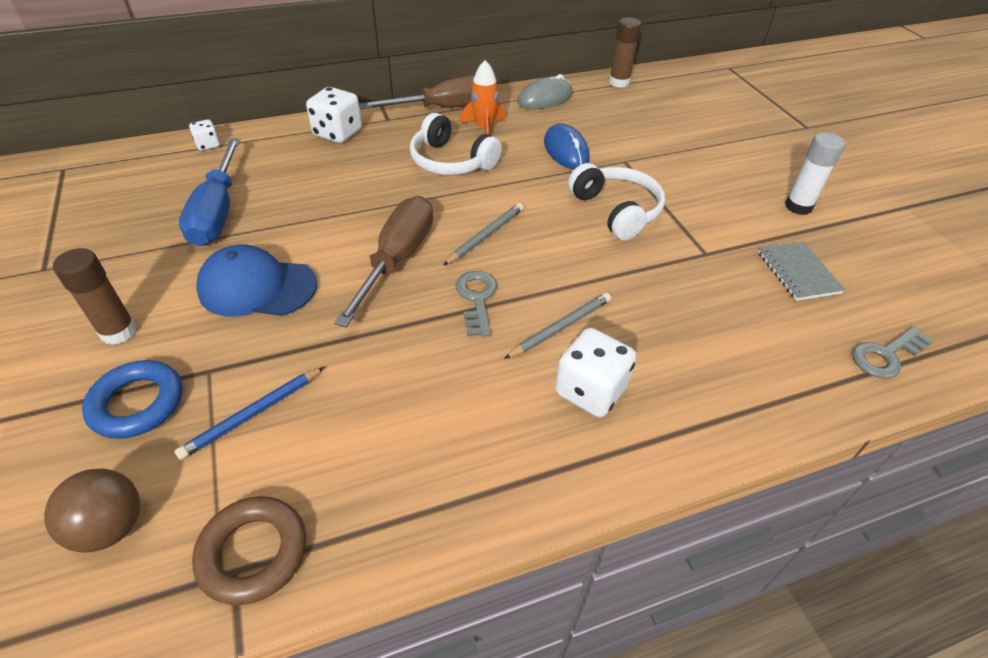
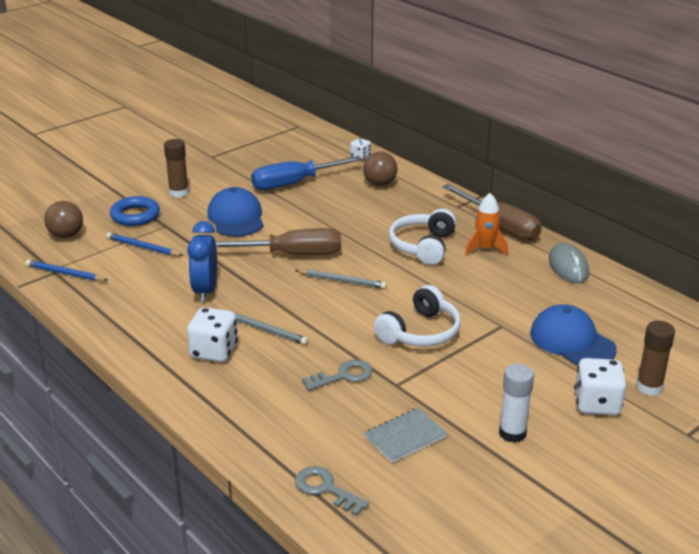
camera: 70 degrees right, 15 degrees down
(253, 553) = (65, 273): brown ring -> blue pencil
(290, 151) = (380, 184): none -> brown ball
(337, 133) = (417, 193): white dice -> white dice (597, 404)
(433, 365) = (205, 291): none -> blue clock
(477, 299) = (273, 292): grey key -> grey key (343, 376)
(545, 98) = (568, 266): grey mouse -> grey mouse turned 45 degrees clockwise
(566, 151) = (489, 293): blue mouse -> none
(619, 82) = (648, 301): brown glue stick -> brown glue stick (649, 387)
(665, 134) = (572, 341): none -> blue cap

